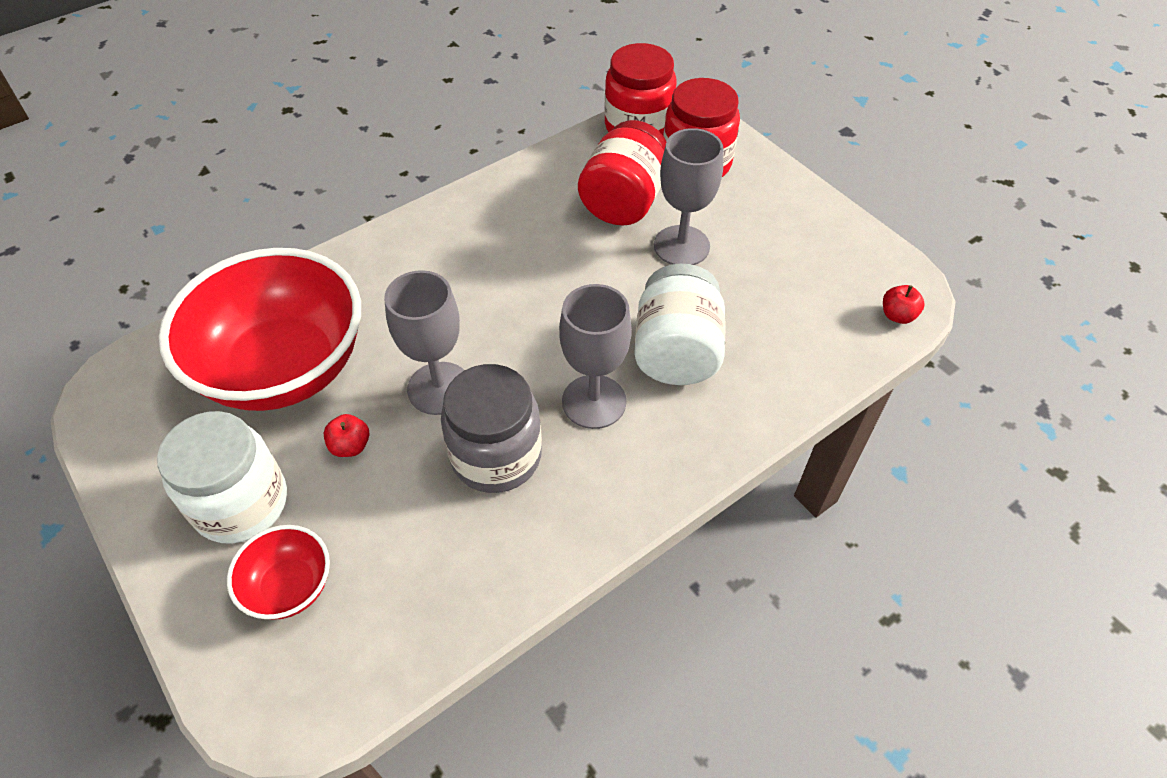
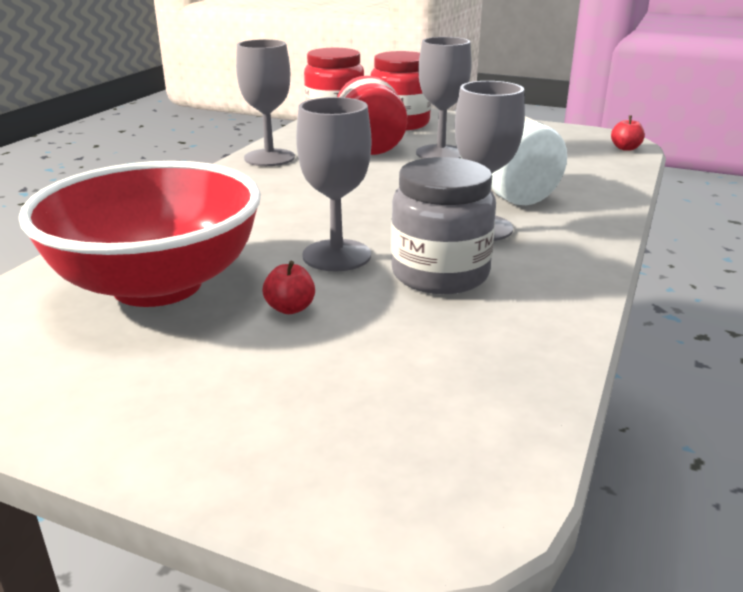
camera: 30 degrees left, 25 degrees down
(241, 503) = (208, 379): white jar -> none
(290, 587) = (340, 415): red bowl -> none
(511, 190) = (269, 158): none -> grey goblet

